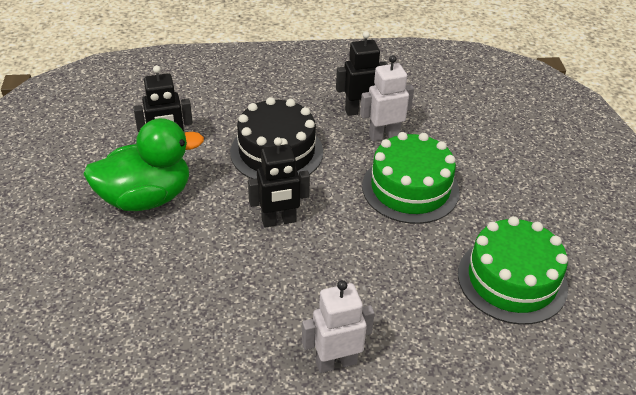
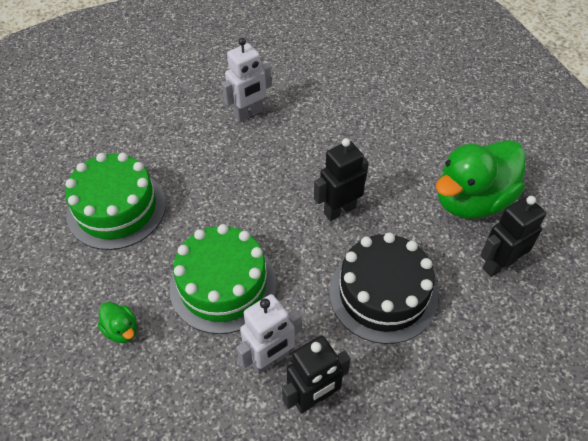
camera: 165 degrees right, 10 degrees up
(501, 178) = (121, 330): none -> green duck

